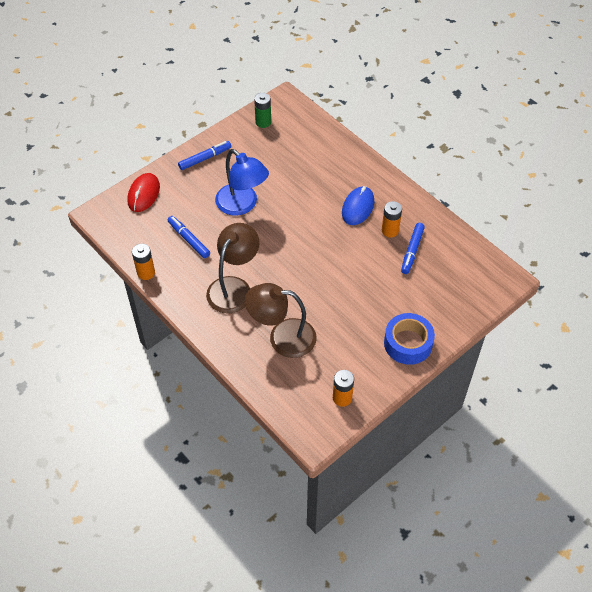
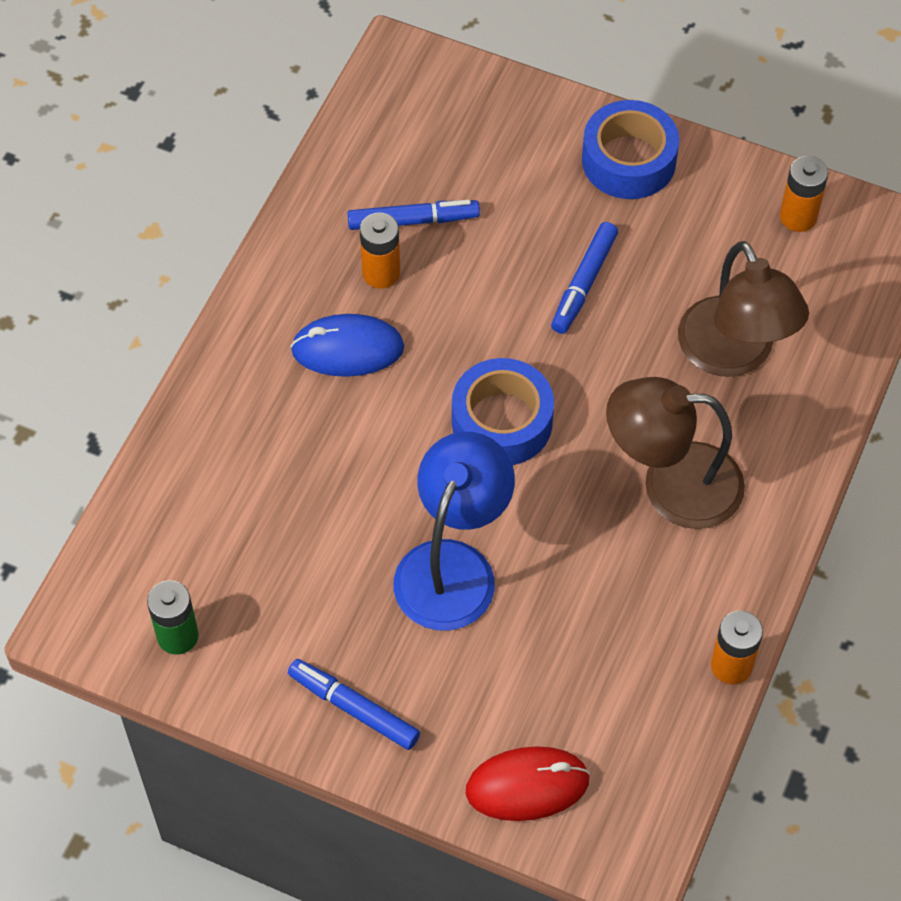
camera: 115 degrees left, 5 degrees up
(189, 240) = (602, 625): blue marker -> blue marker (584, 283)
(296, 243) = (502, 421): none -> blue tape

